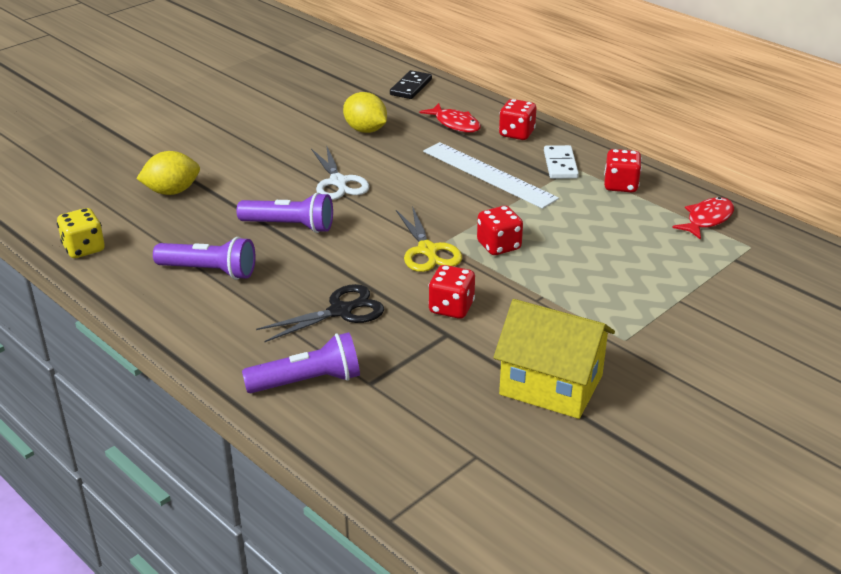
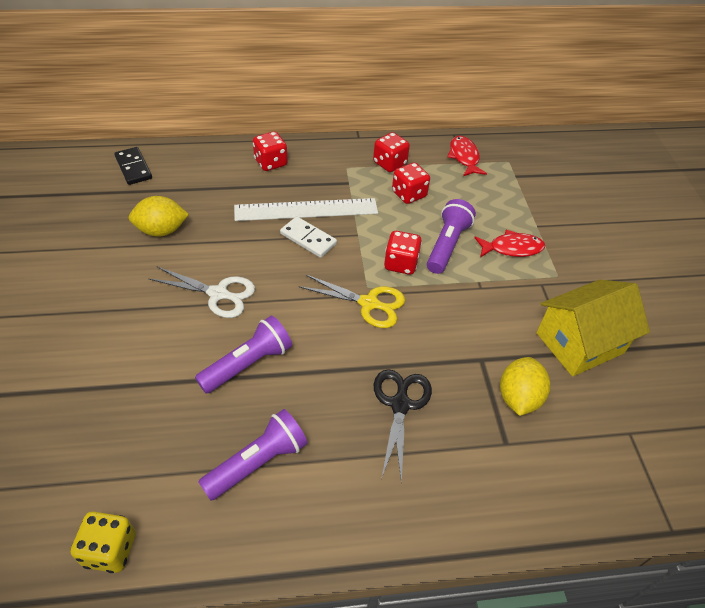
camera: 55 degrees left, 15 degrees up
(172, 191) = (93, 415): yellow lemon -> yellow lemon (518, 397)
(307, 381) = (475, 483): purple flashlight -> purple flashlight (447, 245)
(451, 308) = (452, 337): red dice -> red dice (409, 194)
(455, 124) = (218, 181): red fish -> red fish (512, 248)
(560, 165) = (334, 170): white domino -> white domino (308, 239)

